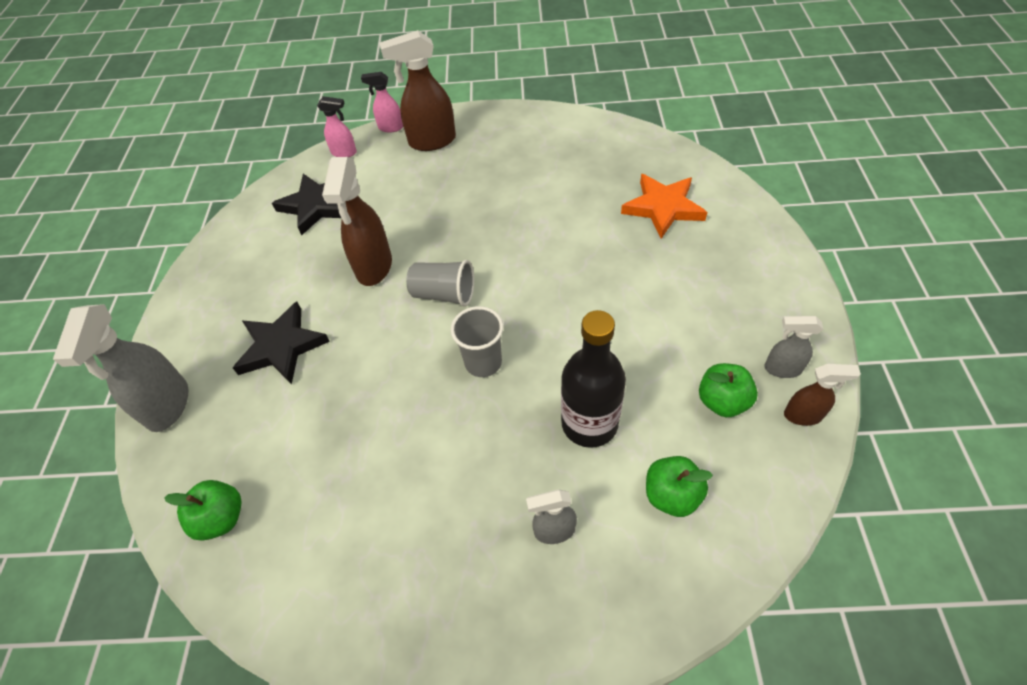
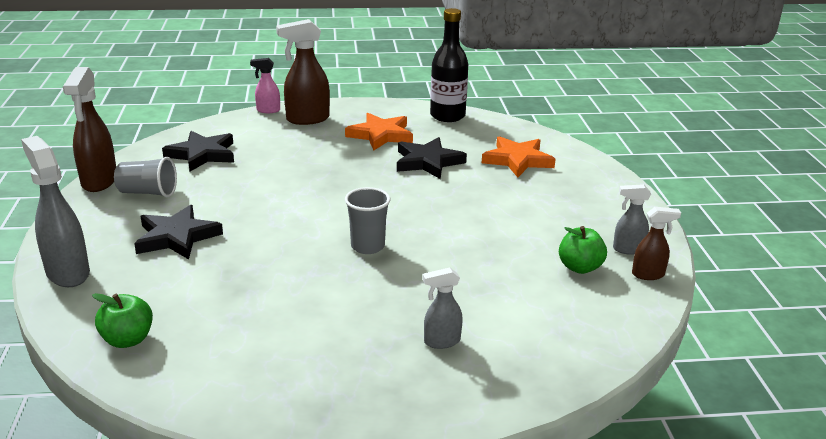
camera: 10 degrees left, 25 degrees down
(168, 406) = (67, 273): grey spray bottle -> grey spray bottle turned 150 degrees clockwise
(344, 153) = (226, 124): pink spray bottle -> none
(374, 267) = (260, 191): brown spray bottle -> brown spray bottle (99, 182)
(444, 294) = (327, 207): grey cup -> grey cup (148, 193)
(510, 167) = (380, 135): none -> orange star
(560, 213) = (428, 162): none -> black star
(589, 423) = (466, 280): black bottle -> black bottle (447, 116)
(671, 495) = (542, 320): green apple -> none

